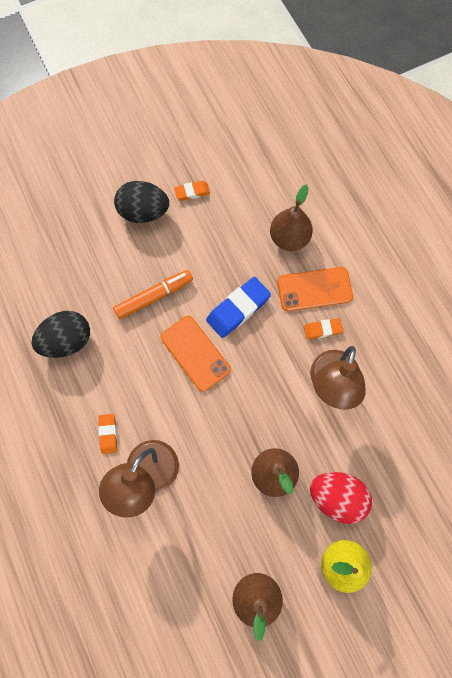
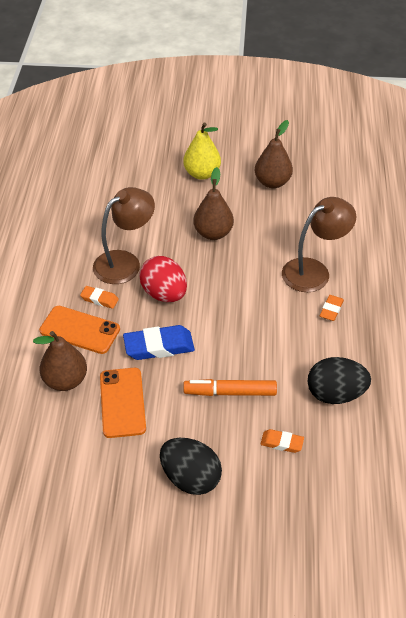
camera: 150 degrees left, 25 degrees down
(192, 192) = (125, 473): orange eraser -> orange eraser (281, 443)
(195, 353) = (221, 331): orange phone -> orange phone (122, 402)
(336, 497) = (177, 203): red egg -> red egg (164, 294)

